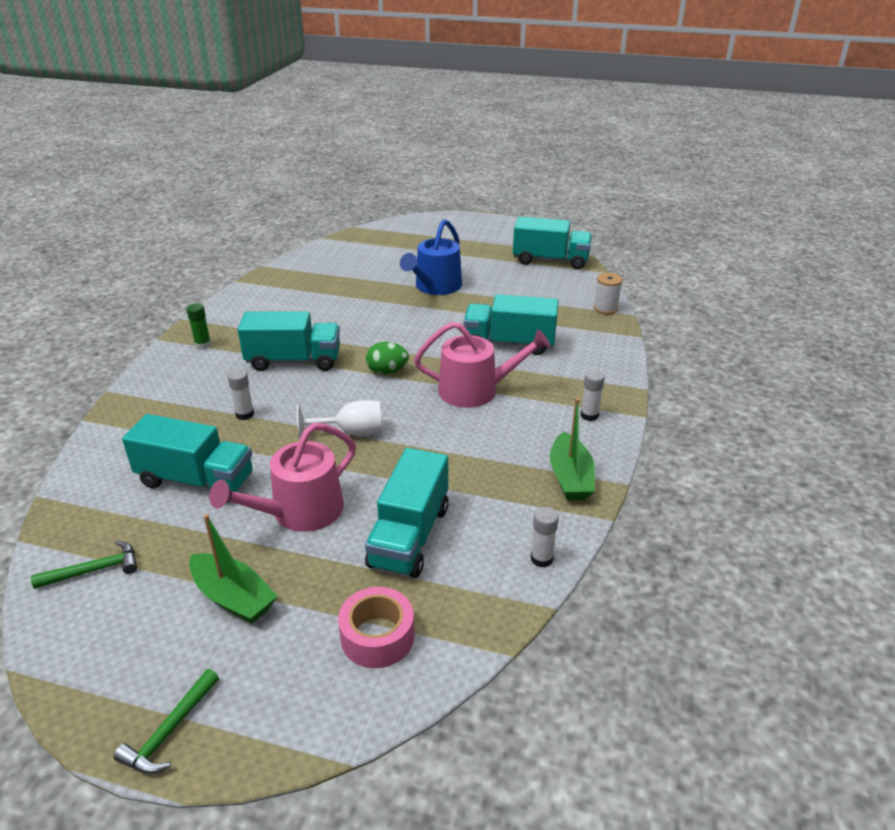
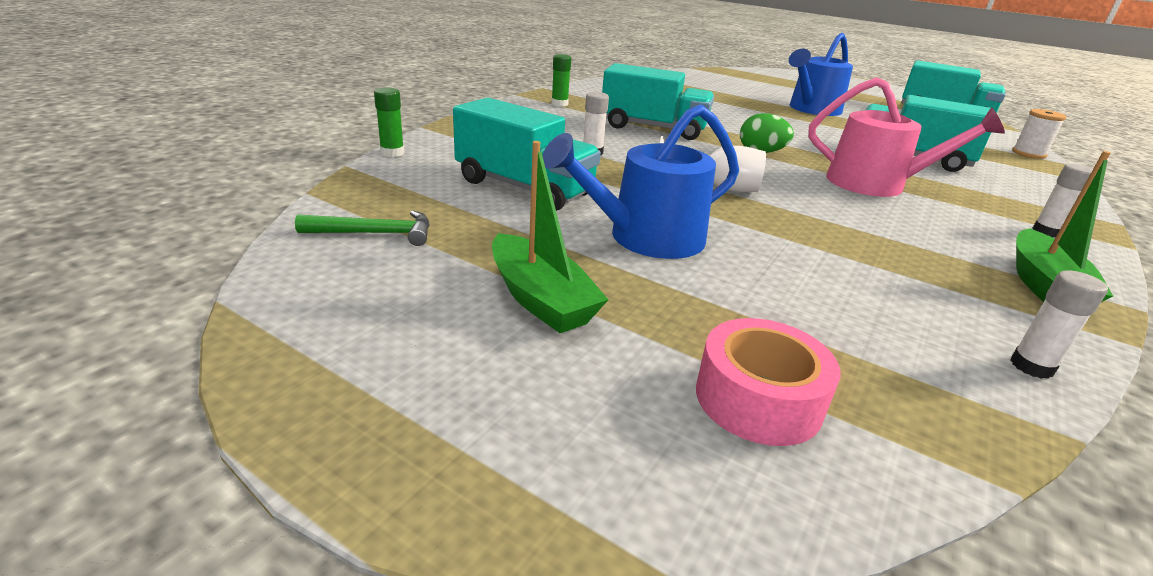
camera: 15 degrees right, 5 degrees down
(71, 467) = (392, 153): none -> green glue stick
(170, 731) = (394, 437): green hammer -> none
(300, 512) = (646, 238): pink watering can -> blue watering can
(409, 536) = (802, 293): turquoise truck -> none

